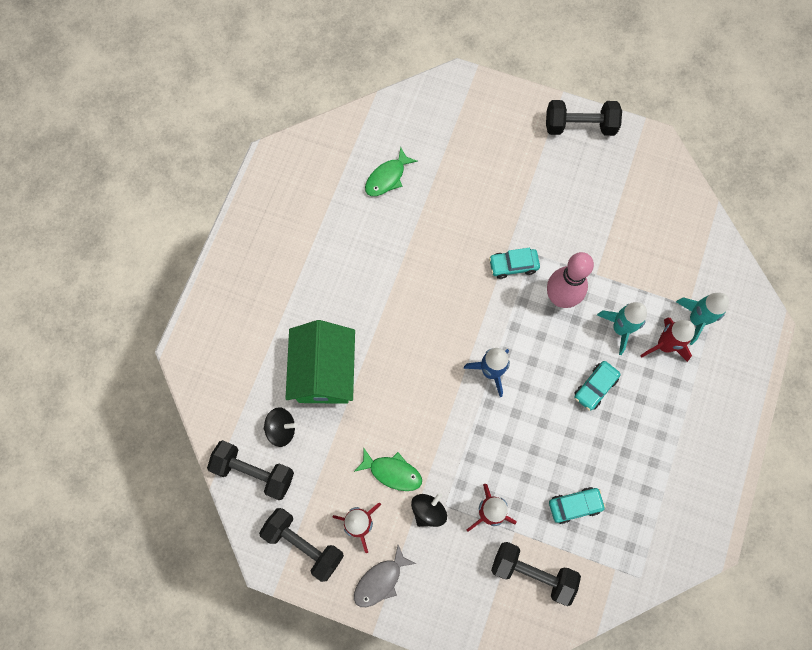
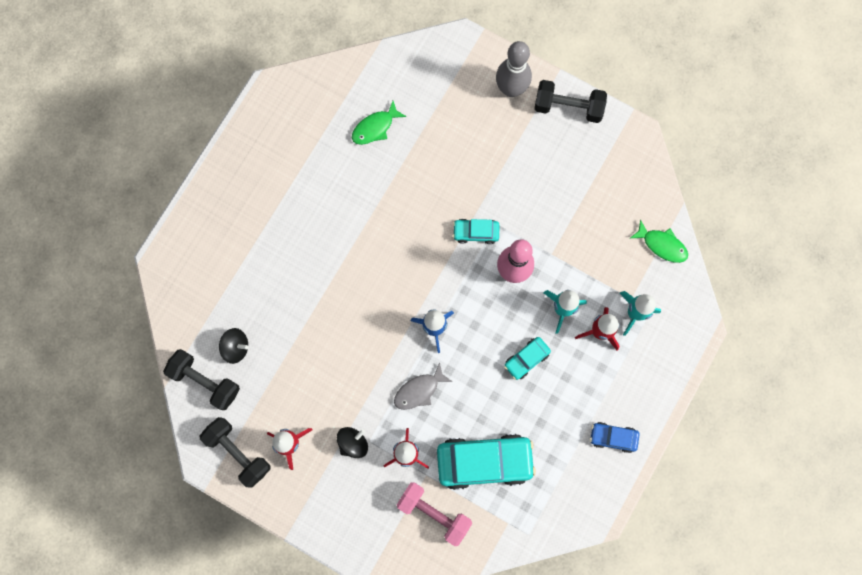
camera: 10 degrees right, 5 degrees up
(324, 372) = (283, 302): green house -> none
(380, 580) = (299, 495): grey fish -> grey fish (419, 390)
(392, 472) = (328, 403): green fish -> green fish (662, 245)
(518, 118) = (511, 89): none -> grey bowling pin
(532, 572) = (434, 513): black dumbbell -> pink dumbbell
(575, 505) = (484, 461): turquoise car -> turquoise car, size x1.98
(705, 454) = (613, 437): none -> blue car

